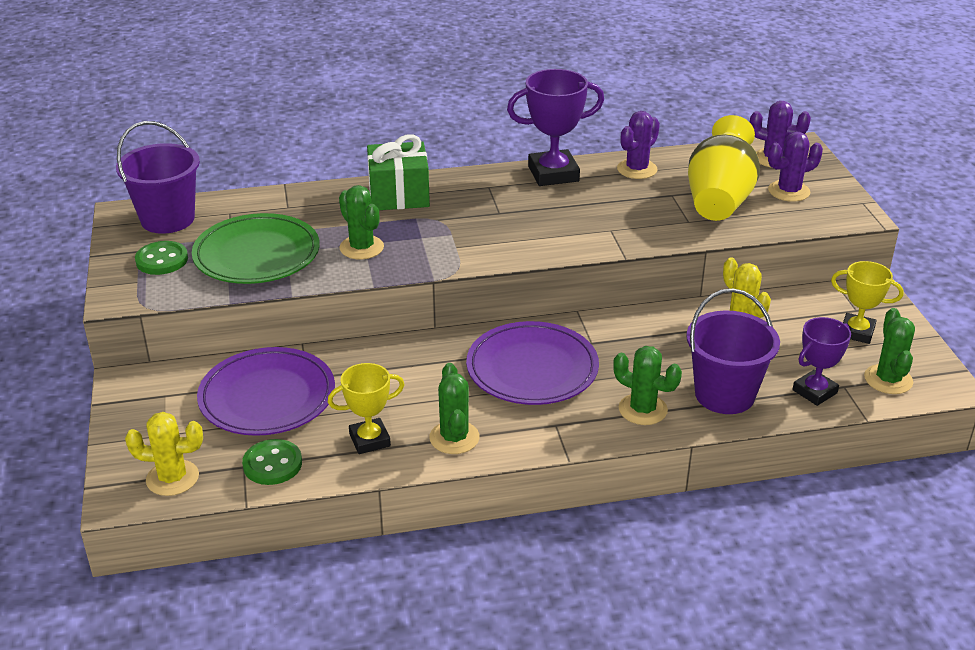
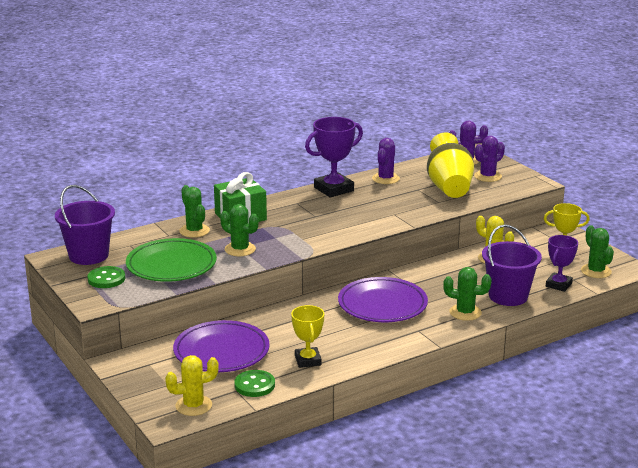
camera: 20 degrees left, 10 degrees down
(369, 440) = (308, 360): yellow trophy -> yellow trophy turned 60 degrees counterclockwise
(454, 438) = (361, 349): green cactus -> green cactus (194, 231)

